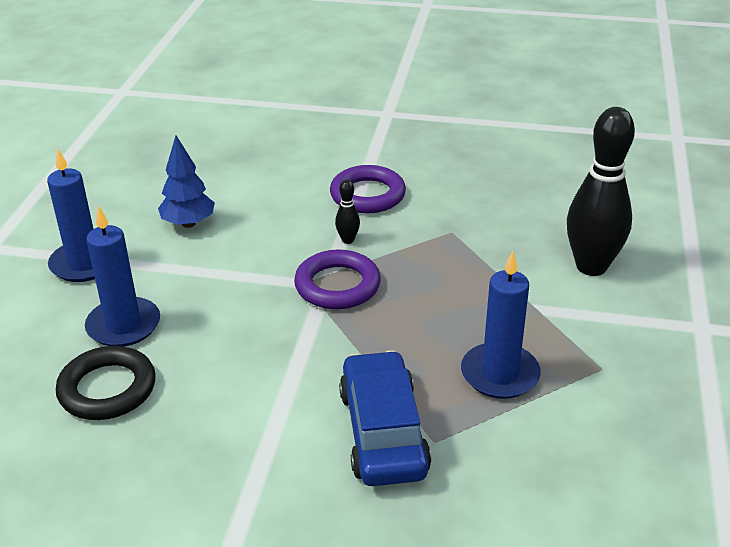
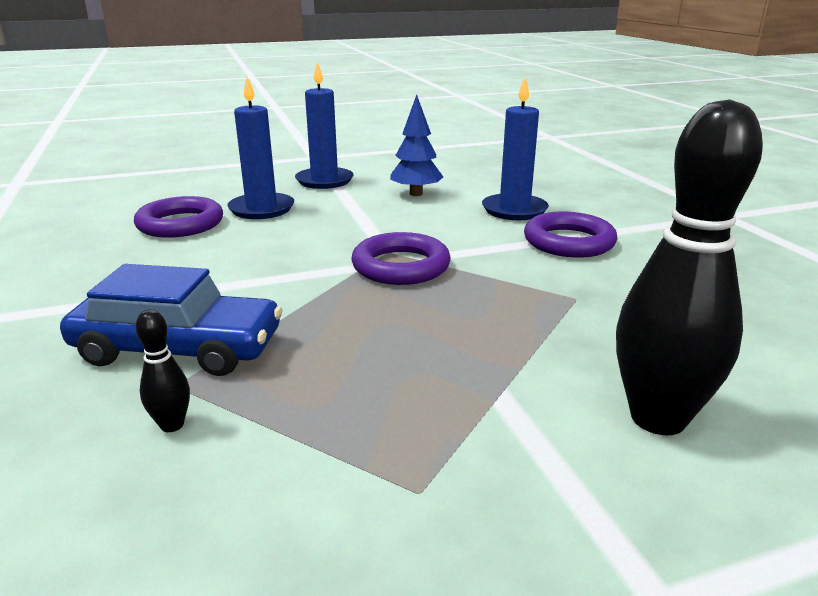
camera: 60 degrees right, 10 degrees down
(107, 389) = (180, 224): black ring -> purple ring
(348, 240) = (480, 252): black bowling pin -> black bowling pin (172, 425)
(383, 432) = (178, 348): blue car -> blue car turned 45 degrees clockwise
(499, 374) = (332, 399): blue candle -> blue candle (514, 210)

